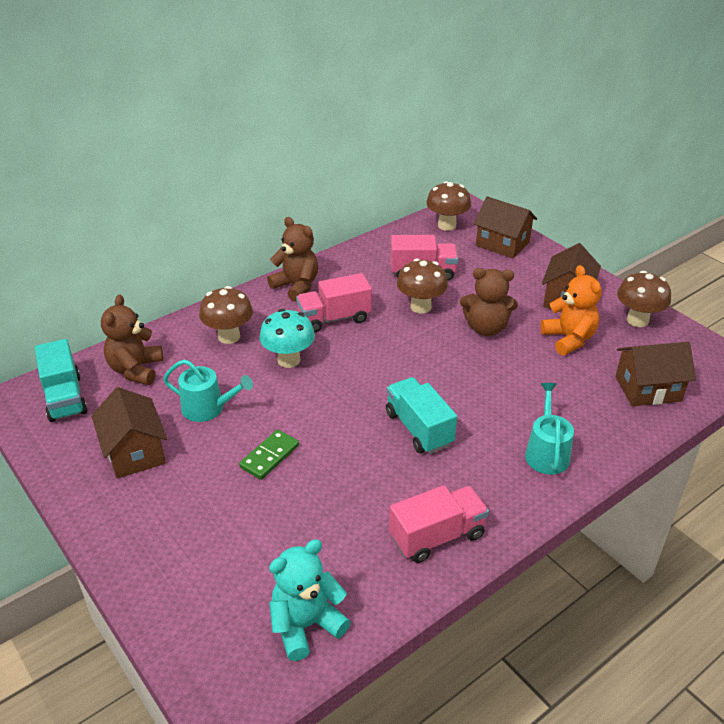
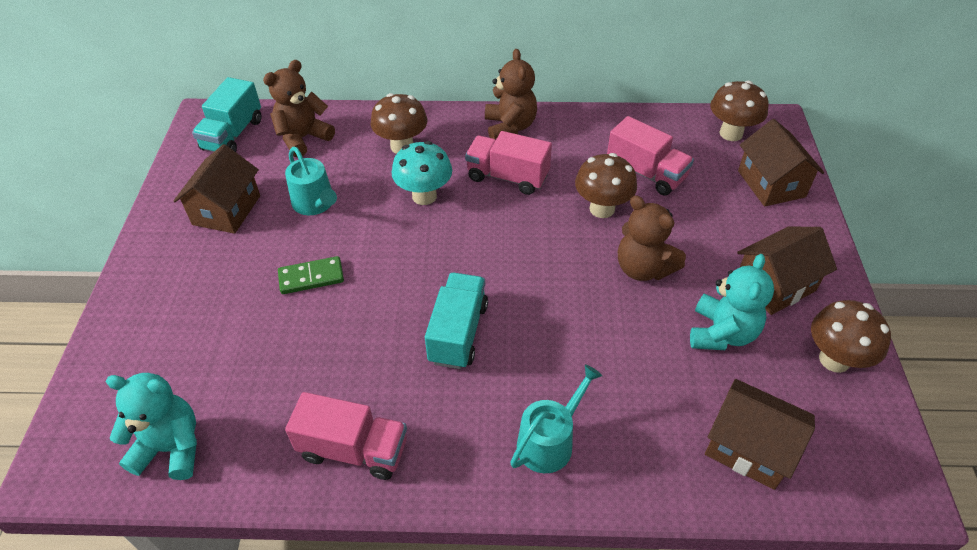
camera: 40 degrees right, 10 degrees up
(569, 339) = (721, 333): orange teddy bear -> turquoise teddy bear

